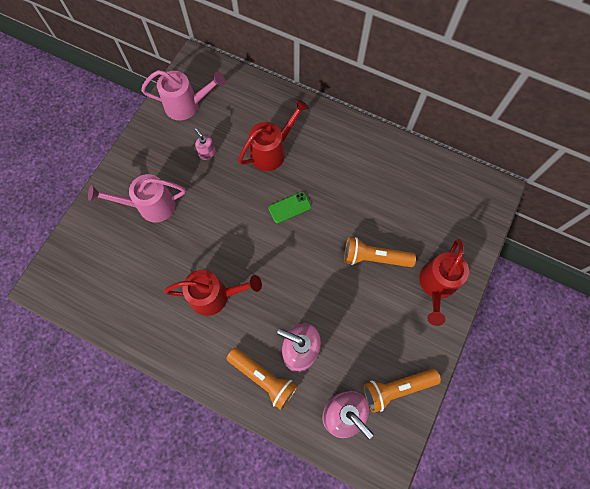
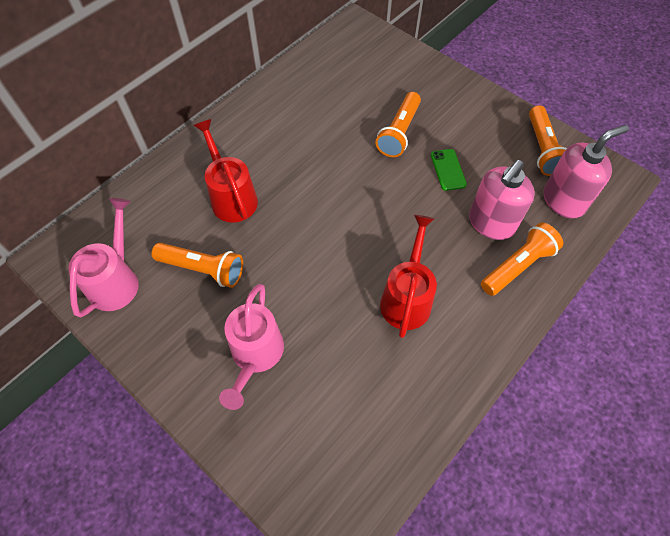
camera: 75 degrees left, 10 degrees down
(207, 153) = (203, 269): pink soap dispenser -> orange flashlight
(289, 207) = (314, 195): green phone -> green phone (448, 170)
(436, 286) = (442, 92): red watering can -> none

